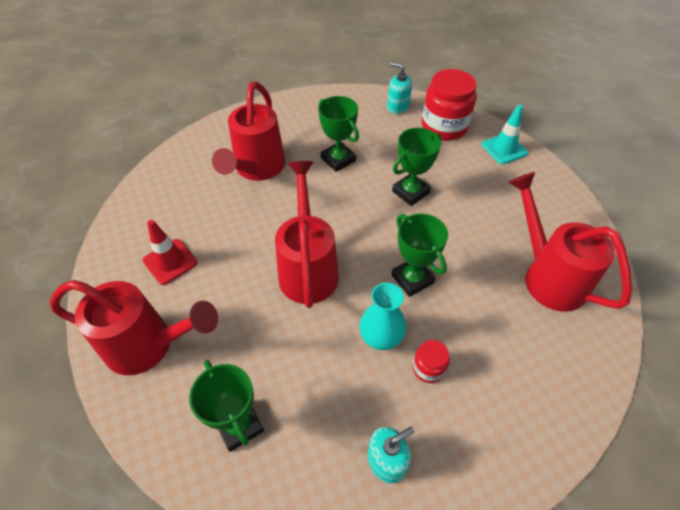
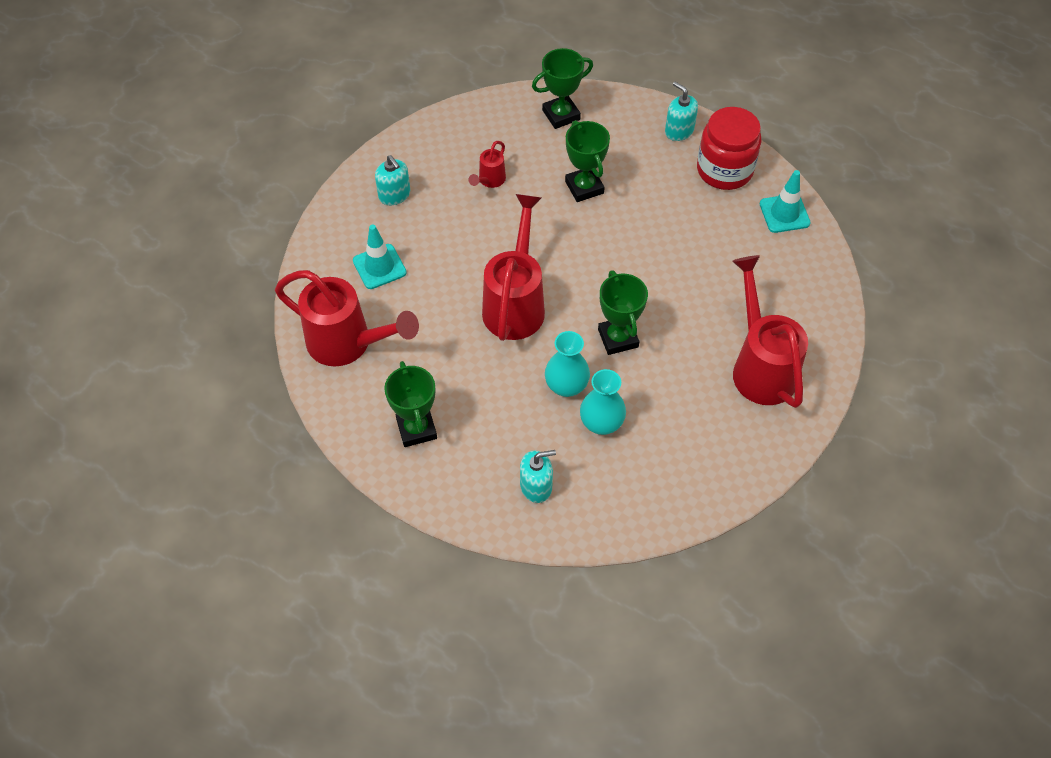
camera: 15 degrees right, 5 degrees up
(170, 261) = (379, 267): red traffic cone -> turquoise traffic cone
(174, 196) = (394, 195): none -> turquoise soap dispenser
(257, 169) = (489, 181): red watering can -> red watering can, size x0.46
(410, 192) = (652, 244): green trophy -> green trophy (561, 115)
(428, 368) = (601, 423): red jar -> turquoise vase

